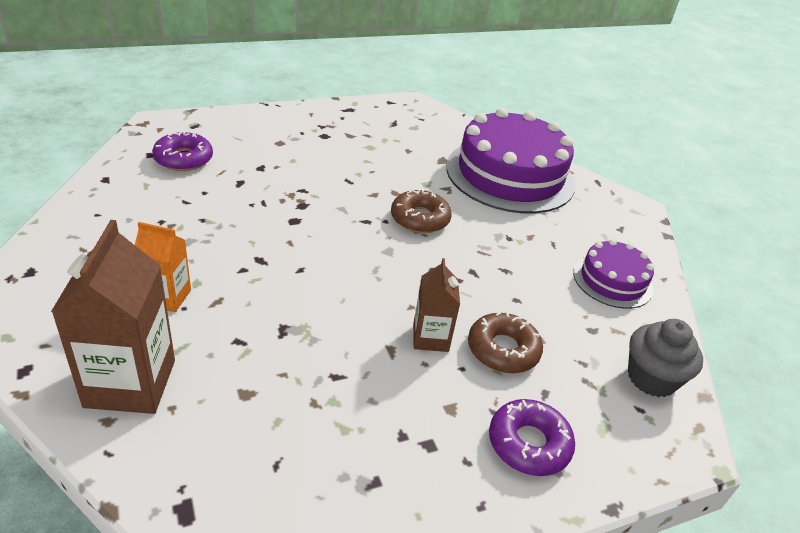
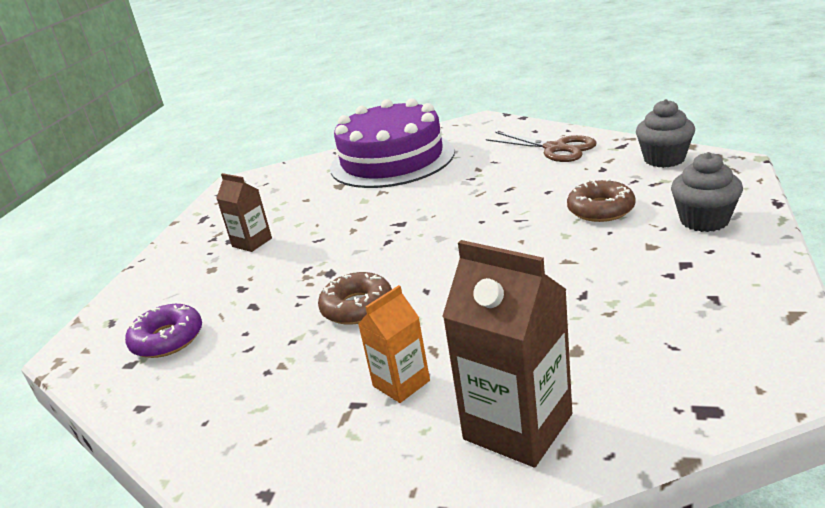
camera: 45 degrees left, 10 degrees down
(420, 218) = (410, 213): brown donut -> brown donut (357, 307)
(430, 338) = (566, 239): brown carton -> brown carton (252, 242)
(529, 444) = (704, 220): purple donut -> grey cupcake
(612, 280) = (555, 148): purple cake -> brown scissors

